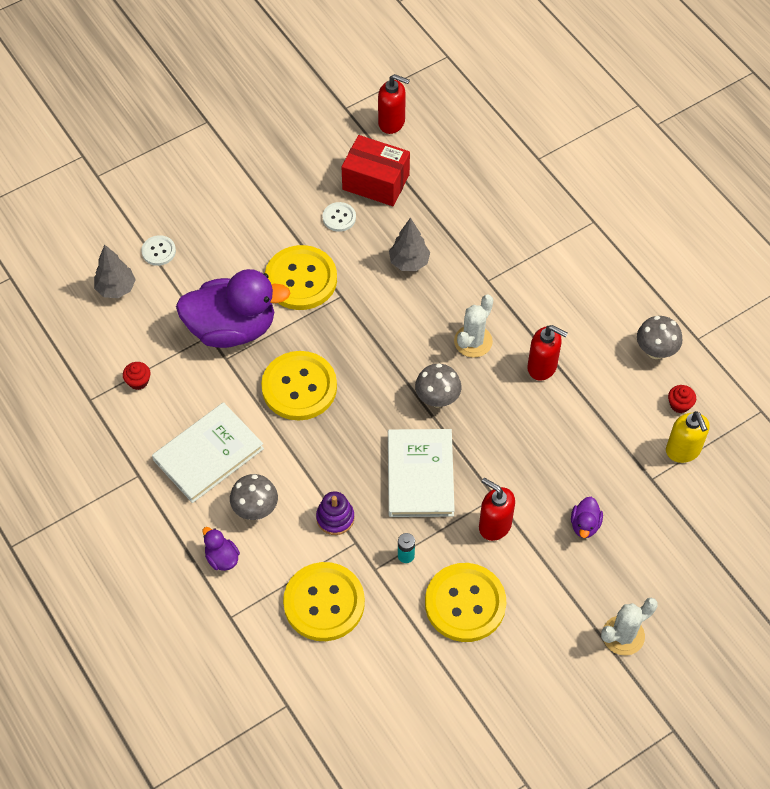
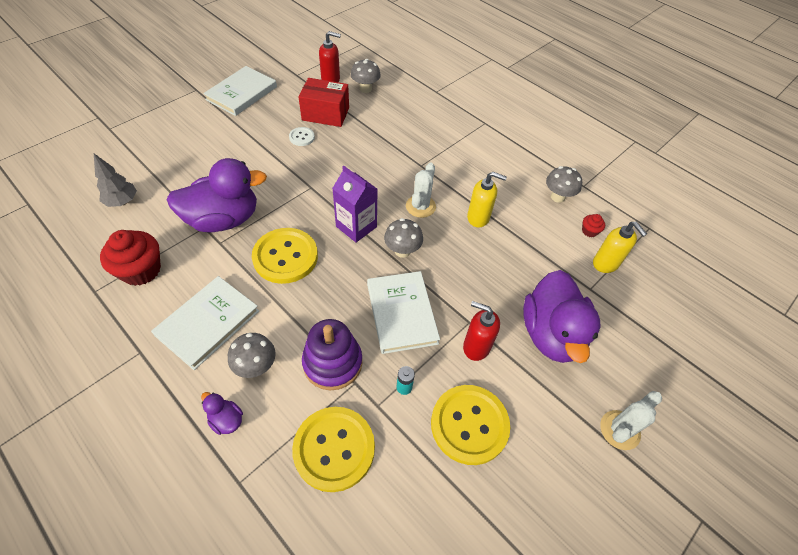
camera: 15 degrees left, 5 degrees down
(138, 381) = (141, 270): red cupcake -> red cupcake, size x2.15
(158, 251) = (159, 172): white button -> none
(267, 134) = (241, 93): none -> white book
(301, 279) = (277, 179): yellow button -> none
(335, 518) = (332, 363): purple stacking toy -> purple stacking toy, size x1.67
(388, 359) = (356, 226): none -> purple carton
(409, 262) = (360, 160): grey tree -> none
(438, 143) = (365, 89): none -> grey mushroom
(542, 367) = (478, 218): red soap dispenser -> yellow soap dispenser
(585, 525) = (551, 334): purple duck -> purple duck, size x2.45

